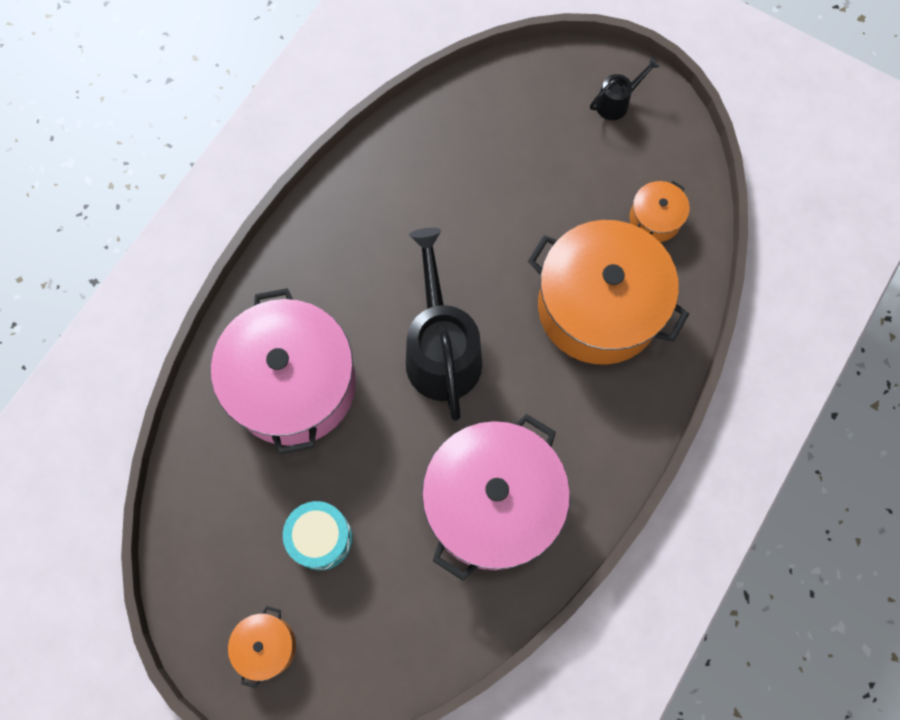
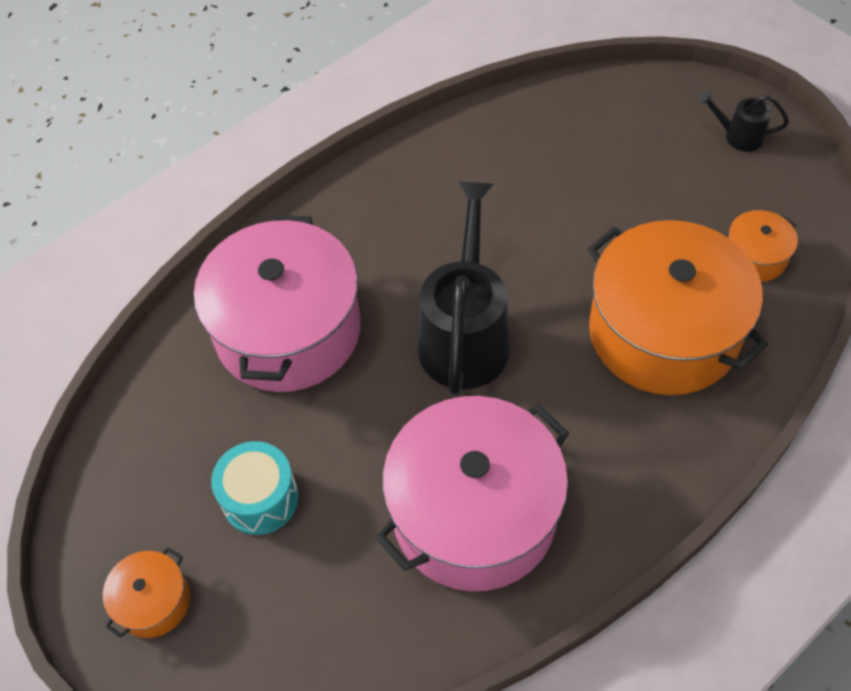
camera: 20 degrees right, 15 degrees down
(616, 103) = (737, 136): black watering can -> black watering can turned 150 degrees counterclockwise

